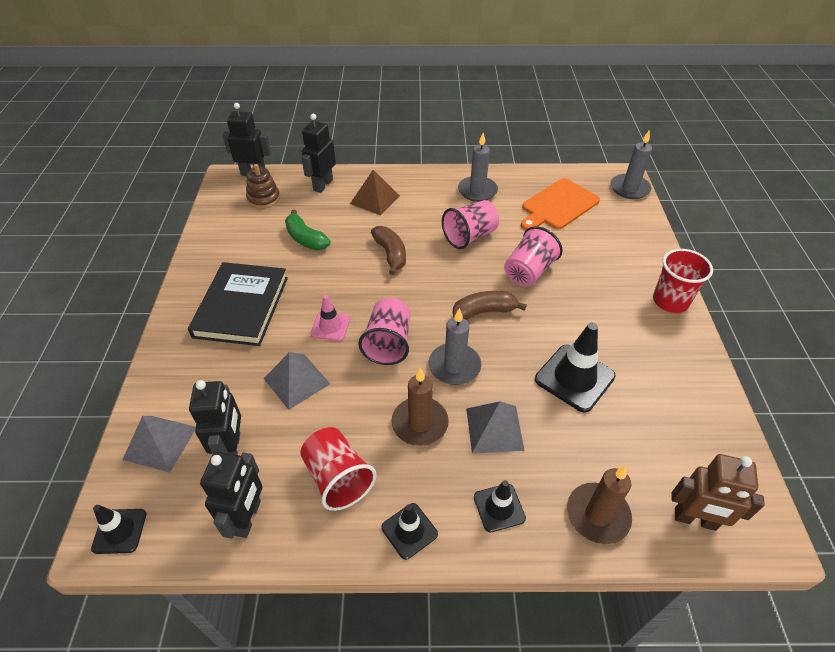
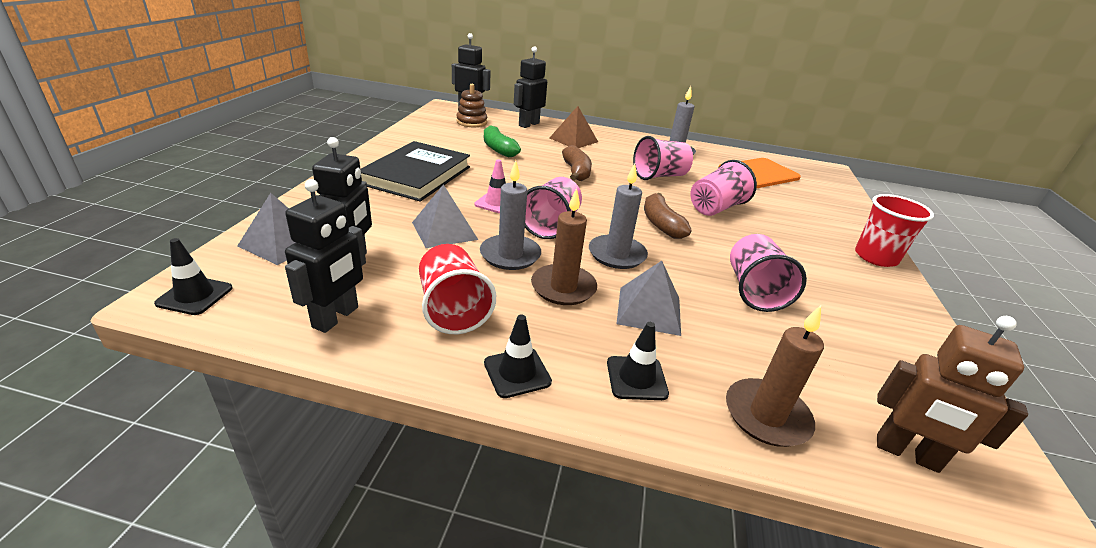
camera: 10 degrees right, 15 degrees down
(484, 311) = (661, 224): brown banana -> brown banana turned 105 degrees counterclockwise
(574, 378) = (754, 291): black traffic cone -> pink cup
(629, 188) = (833, 177): grey candle -> grey candle (510, 255)

